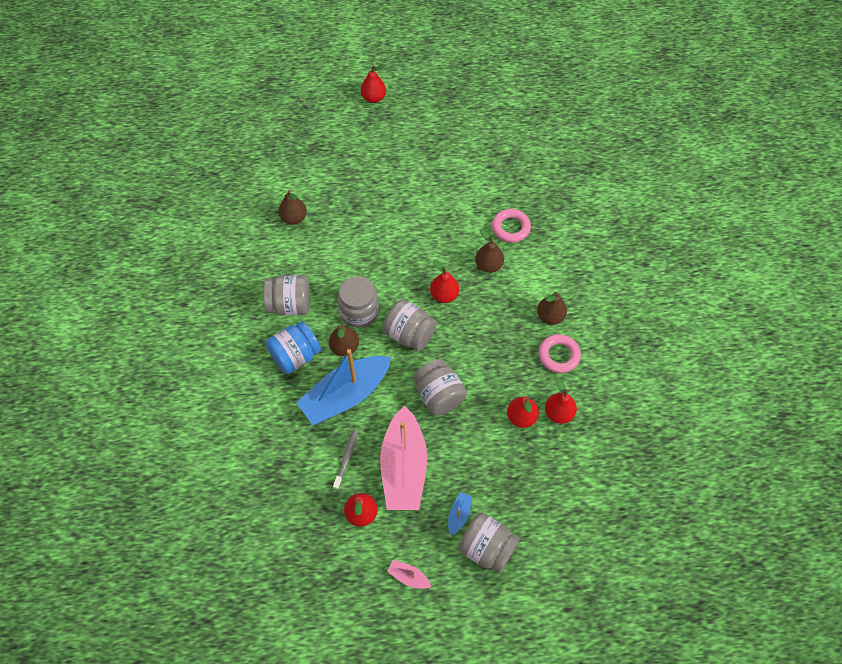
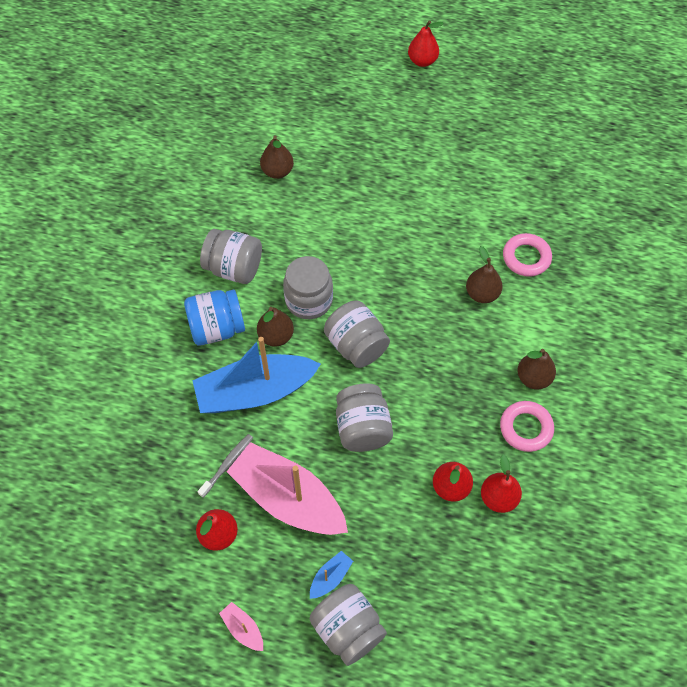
camera: 20 degrees right, 0 degrees up
(404, 467) = (288, 498): pink boat -> pink boat turned 105 degrees clockwise
(444, 295) = (415, 312): red pear -> none

